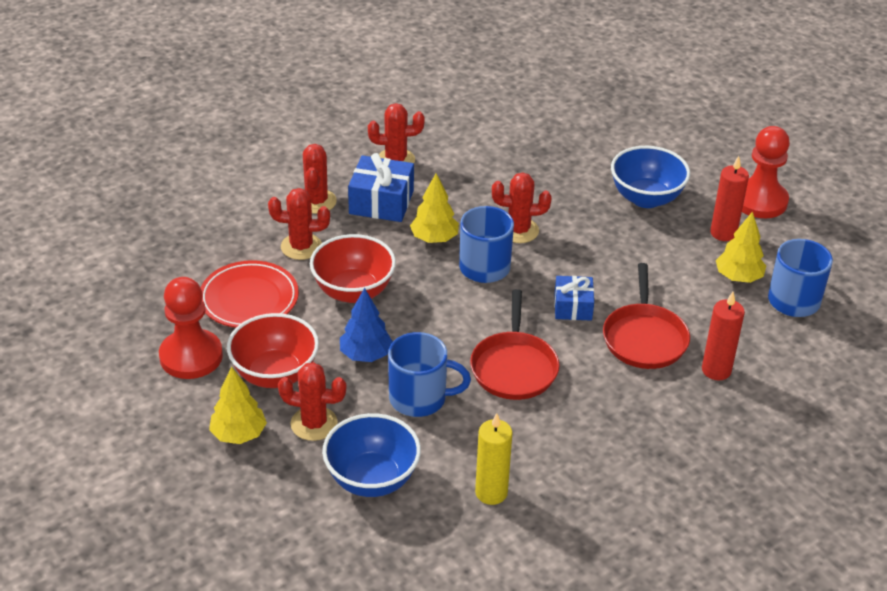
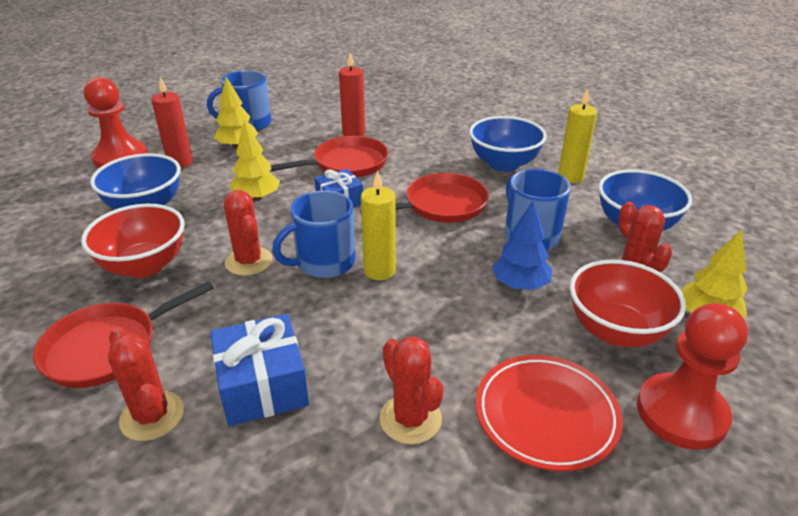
camera: 120 degrees left, 5 degrees down
(316, 201) = (303, 455): red cactus -> none
(353, 291) = (445, 333): red bowl -> red bowl (144, 266)
(434, 238) = (305, 312): yellow tree -> yellow tree (257, 198)
(449, 290) = (379, 271): none -> yellow candle
(471, 154) = (107, 348): none -> red pan
(557, 455) = (504, 164): none -> blue bowl

